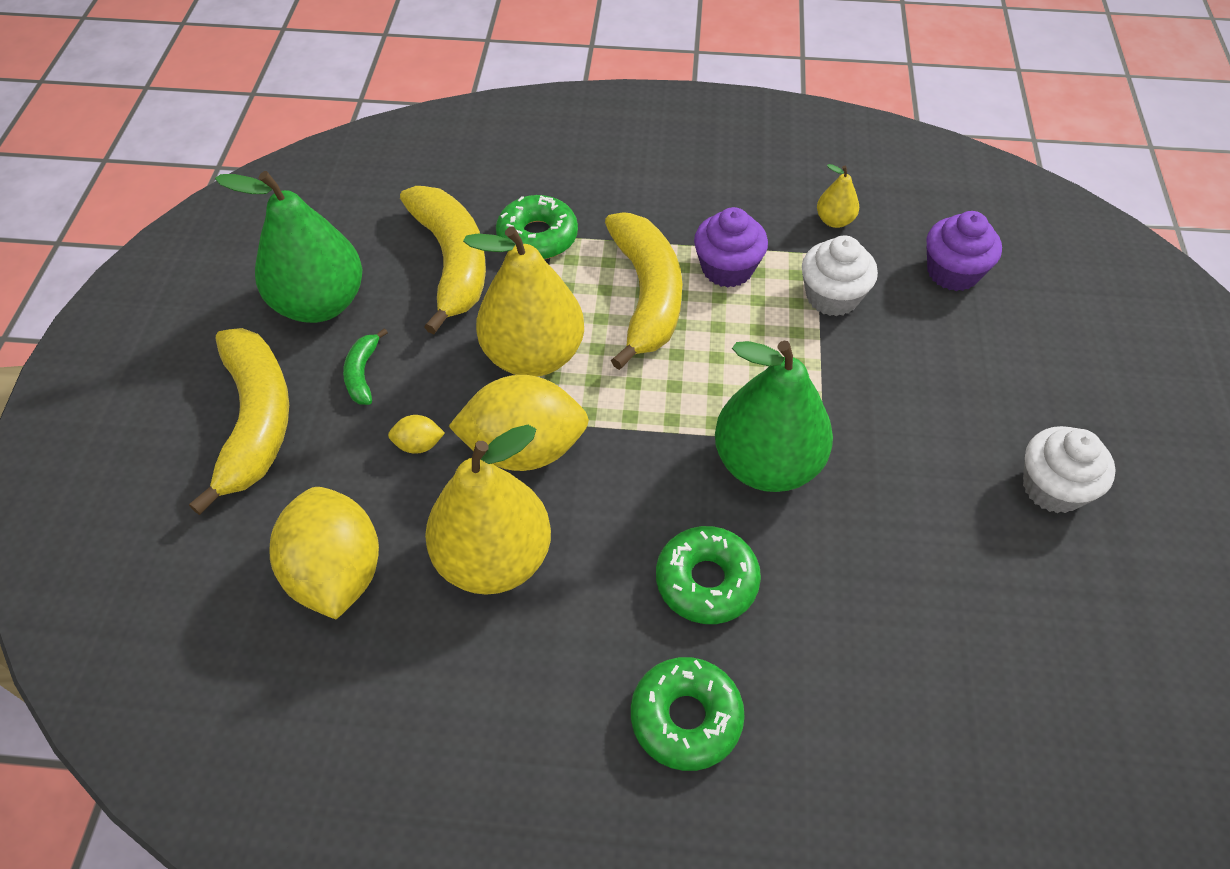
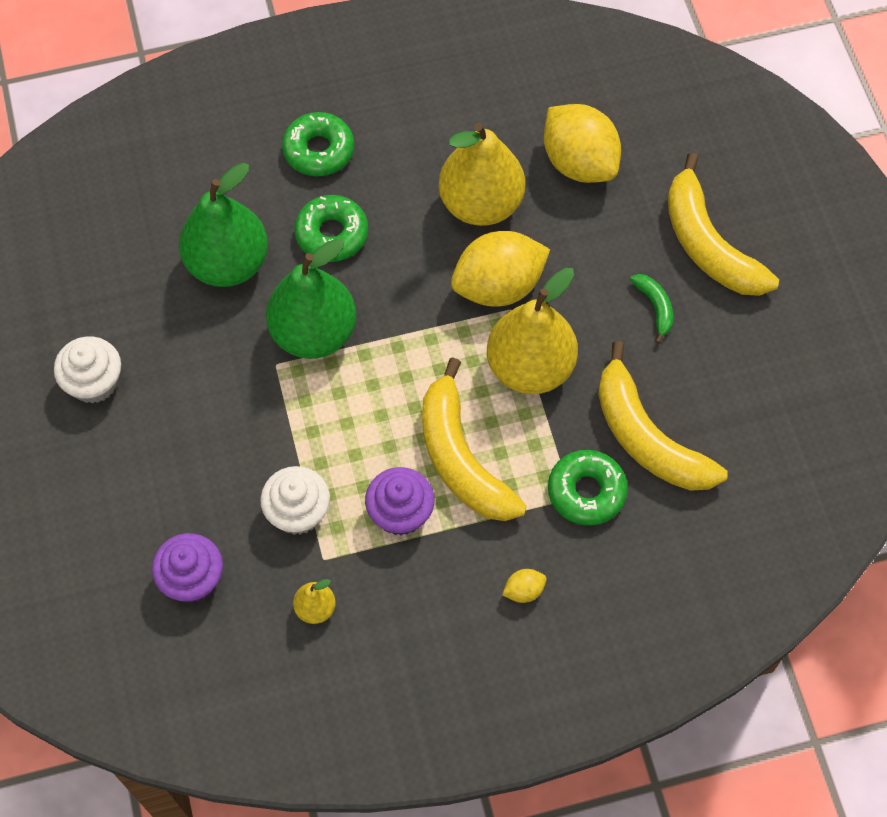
camera: 160 degrees right, 10 degrees up
(320, 303) = (731, 358): green pear -> green pear (228, 263)
(419, 445) = (577, 265): yellow lemon -> yellow lemon (524, 590)

